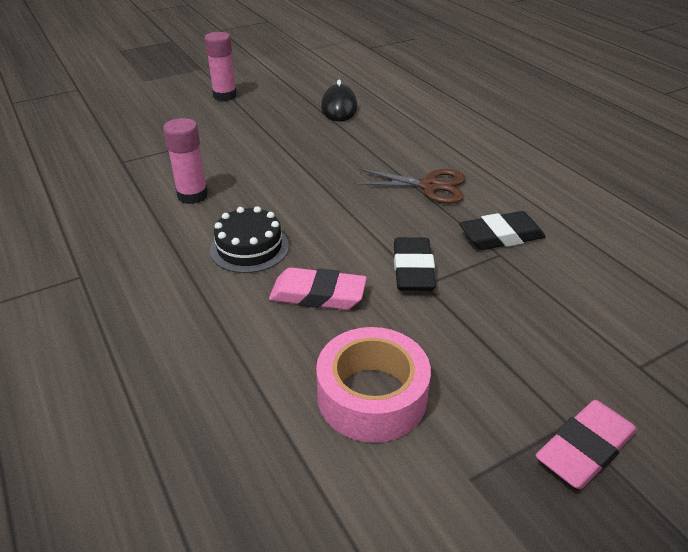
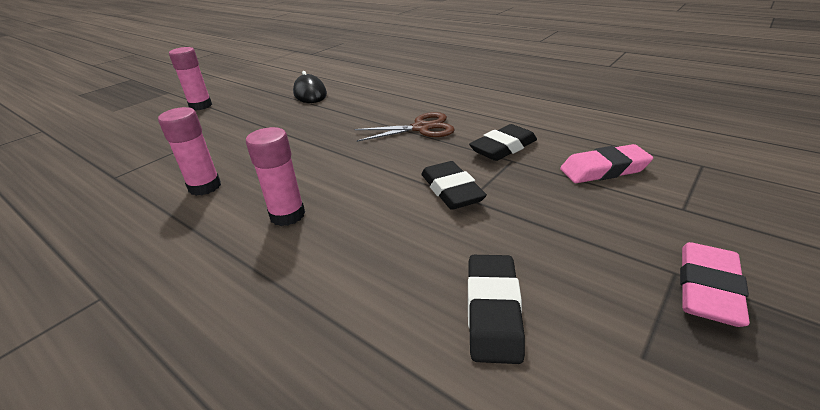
camera: 20 degrees left, 5 degrees down
(249, 248) = (287, 215): black cake -> pink glue stick
(318, 295) = (379, 236): pink eraser -> pink eraser (604, 170)
(372, 396) = (493, 311): pink tape -> black eraser

